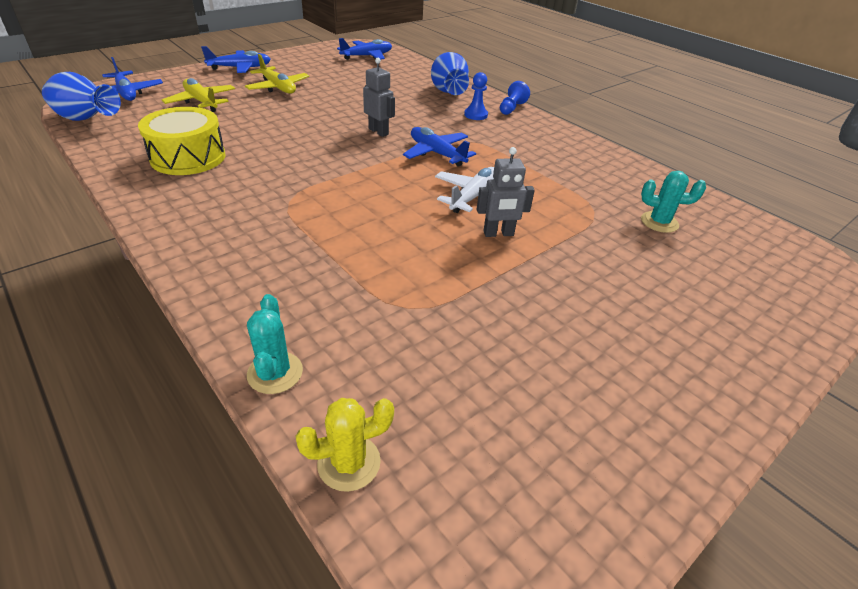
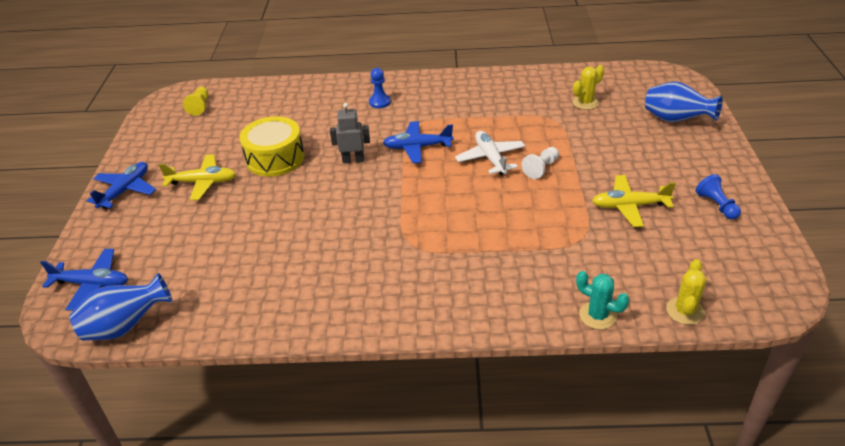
camera: 45 degrees left, 0 degrees up
(188, 157) = (284, 278): yellow drum -> yellow drum (275, 158)
(201, 102) = (177, 239): yellow plane -> yellow plane (629, 206)
(367, 56) = (200, 106): blue plane -> yellow pawn
(449, 93) = (329, 97): blue vase -> blue vase (676, 120)
(498, 234) = (541, 168): grey robot -> white pawn
(511, 108) = (388, 81): blue pawn -> blue pawn (716, 205)
(659, 222) = (585, 102): turquoise cactus -> yellow cactus

